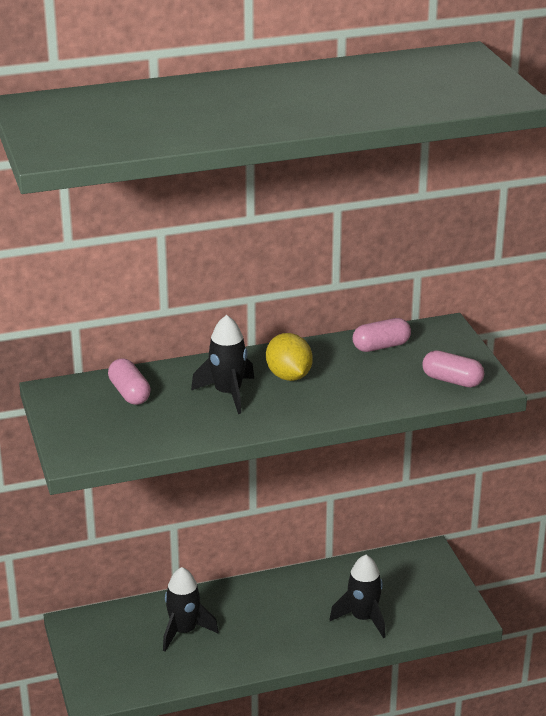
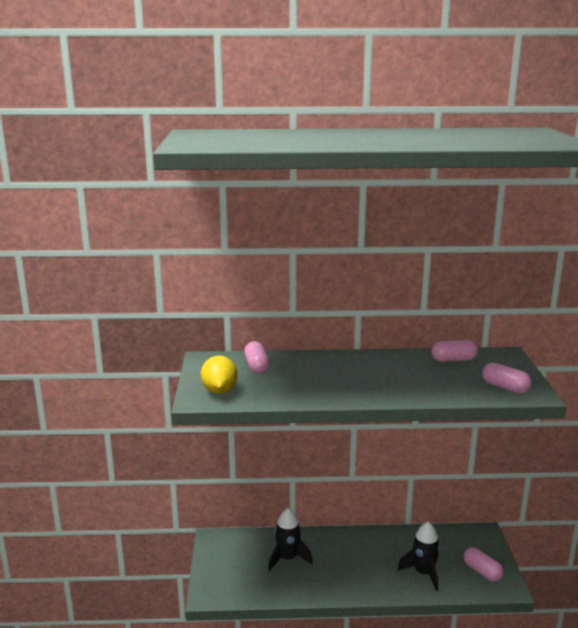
camera: 15 degrees right, 10 degrees down
(228, 393) = (327, 375): black rocket -> none
(289, 376) = (377, 370): yellow lemon -> yellow lemon (219, 391)
(435, 603) = (482, 572): none -> pink capsule

